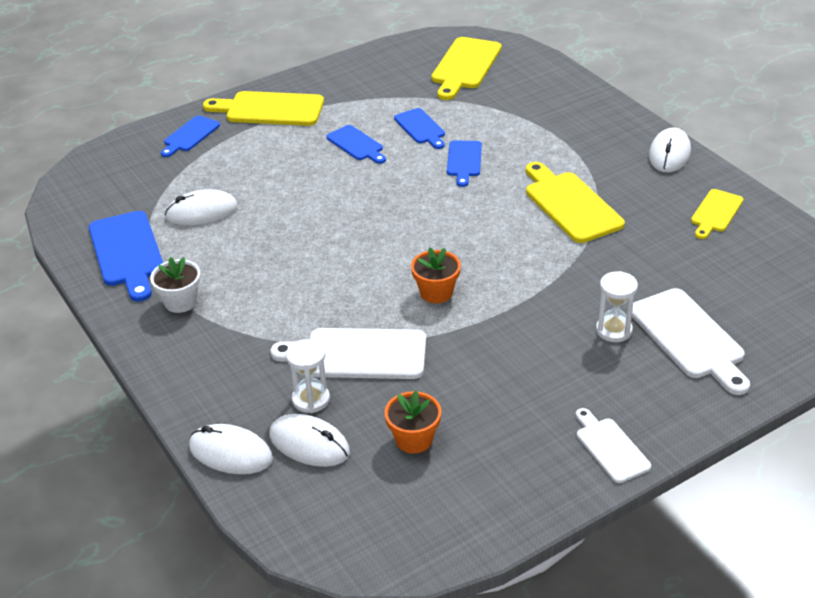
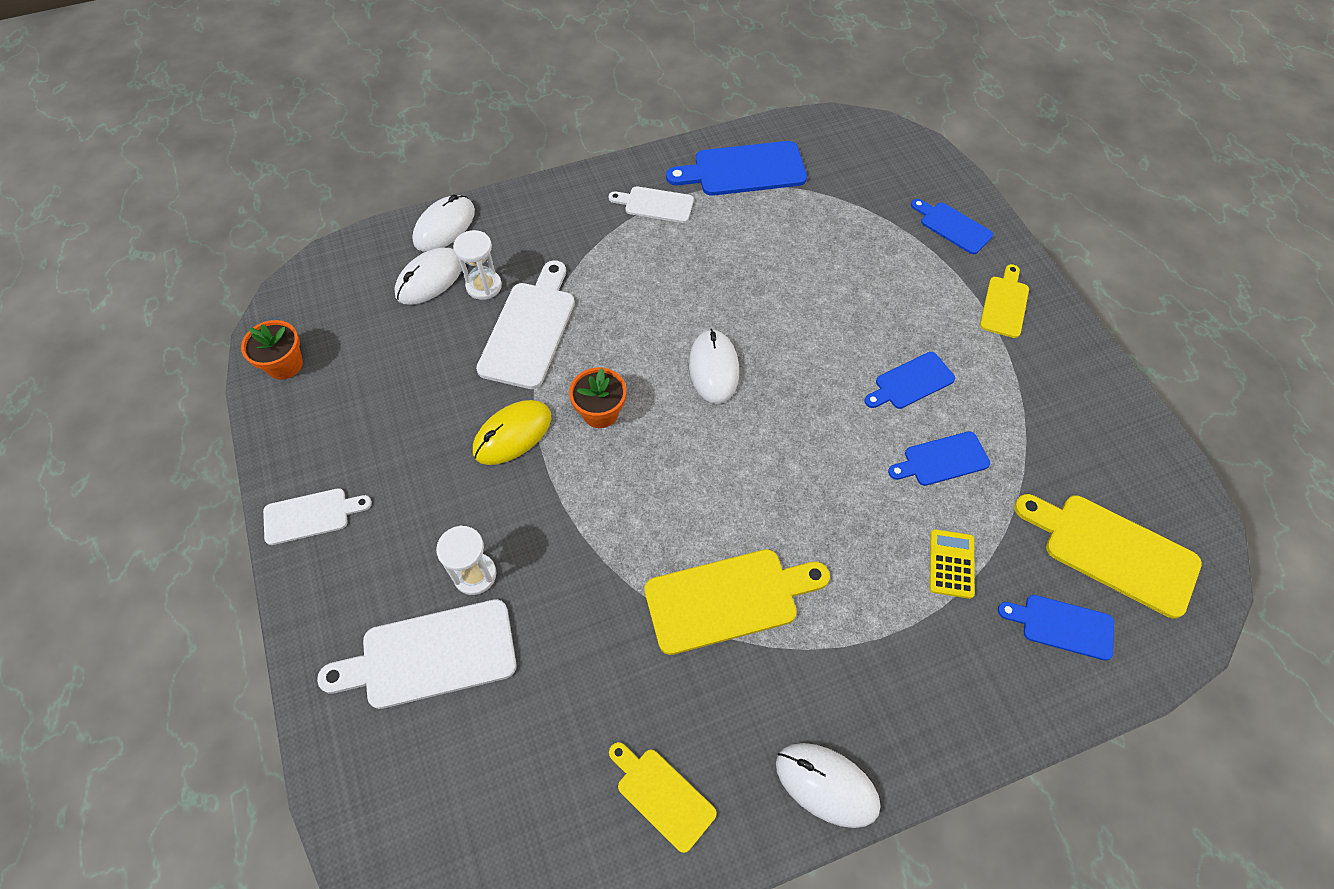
camera: 100 degrees right, 20 degrees up
(180, 302) = (655, 204): white flower pot -> white cutting board
(202, 212) = (799, 228): white mouse -> white mouse (713, 368)
(270, 109) = (1004, 304): yellow cutting board -> yellow cutting board, size x0.60
(414, 439) = (399, 354): orange flower pot -> orange flower pot (284, 364)
(464, 161) = (854, 495): blue cutting board -> blue cutting board (1062, 626)
(477, 339) = (512, 434): none -> yellow mouse
(500, 120) = (951, 564): none -> yellow calculator

